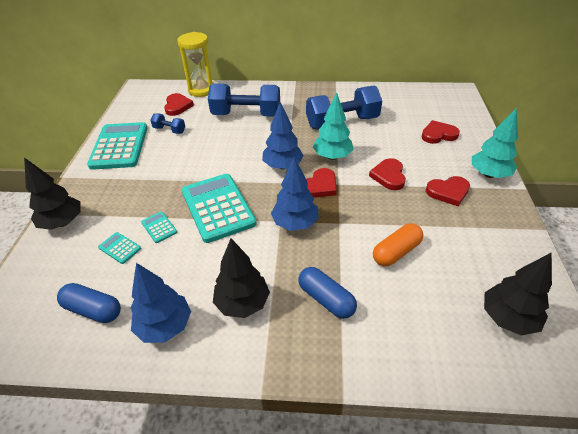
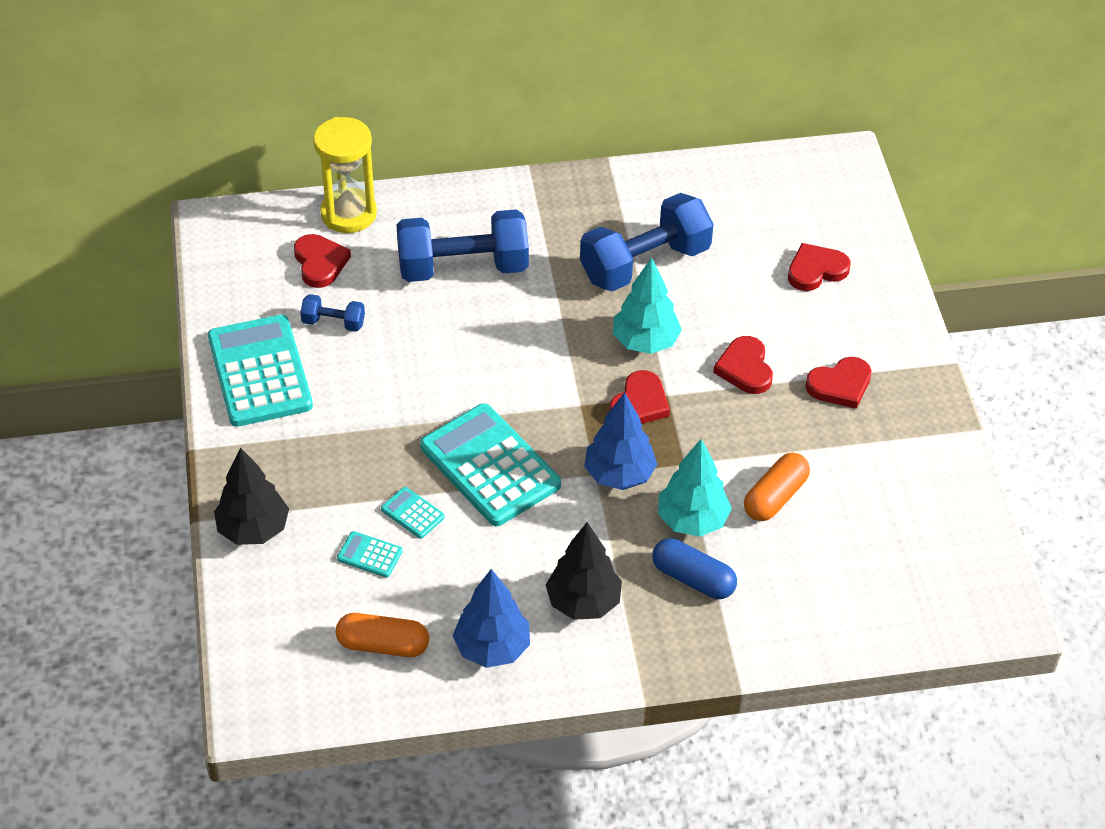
camera: 15 degrees left, 5 degrees up
(93, 310) = (383, 645): blue capsule -> orange capsule
(283, 166) = (567, 373): blue tree -> none
(489, 174) = (901, 343): turquoise tree -> turquoise tree (692, 520)
(507, 318) = (926, 564): black tree -> none

